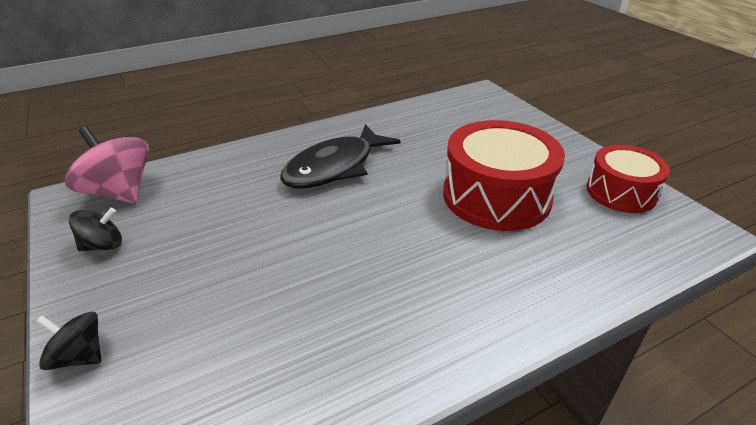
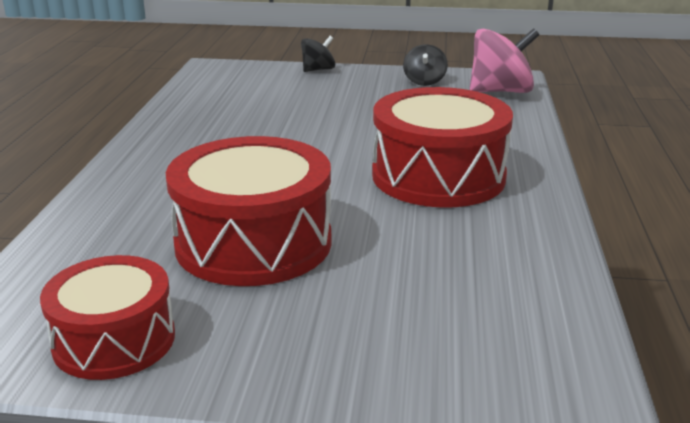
camera: 125 degrees right, 10 degrees down
(335, 167) = (438, 176): black fish -> red drum

